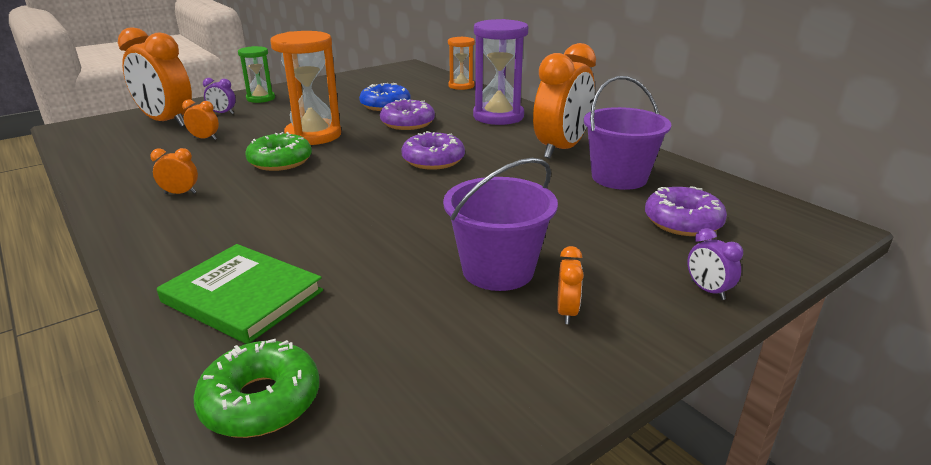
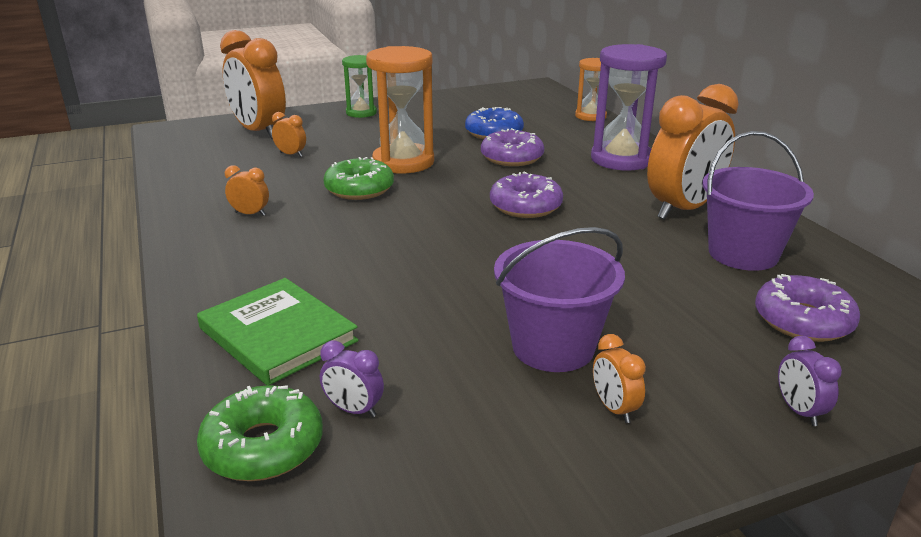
camera: 15 degrees right, 0 degrees up
(222, 113) = (317, 127): purple clock -> purple clock (354, 410)
(566, 312) = (614, 408): orange clock -> orange clock turned 135 degrees clockwise

